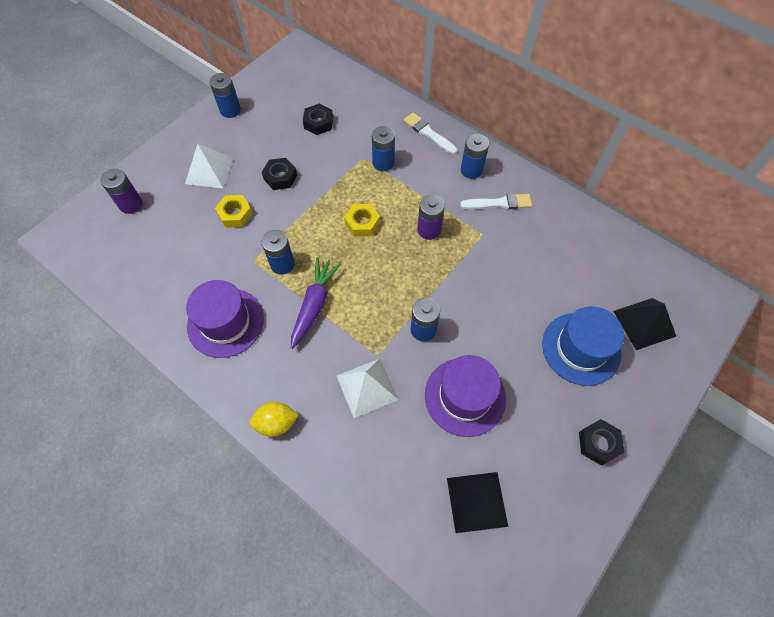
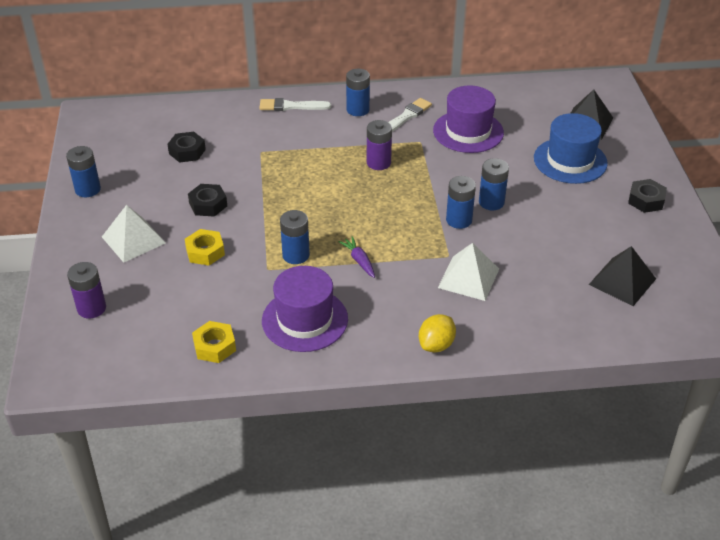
camera: 45 degrees left, 20 degrees down
(314, 304) = (359, 260): purple carrot -> purple carrot, size x0.57
(362, 223) = (322, 190): yellow nut -> yellow nut (214, 346)
(383, 163) = (282, 145): blue battery -> blue battery (491, 202)
(465, 396) = (538, 235): purple hat -> purple hat (468, 131)

